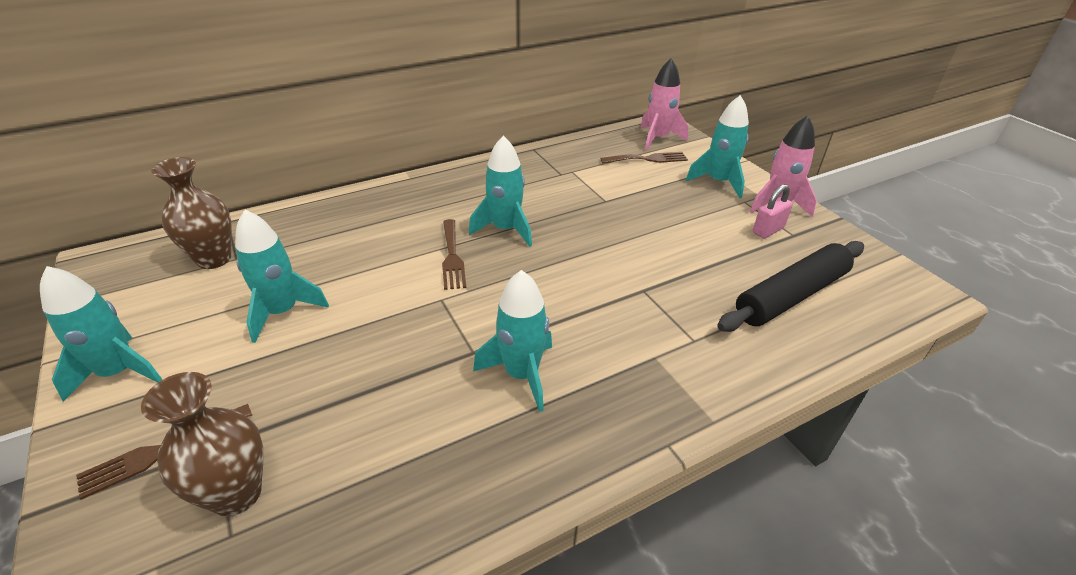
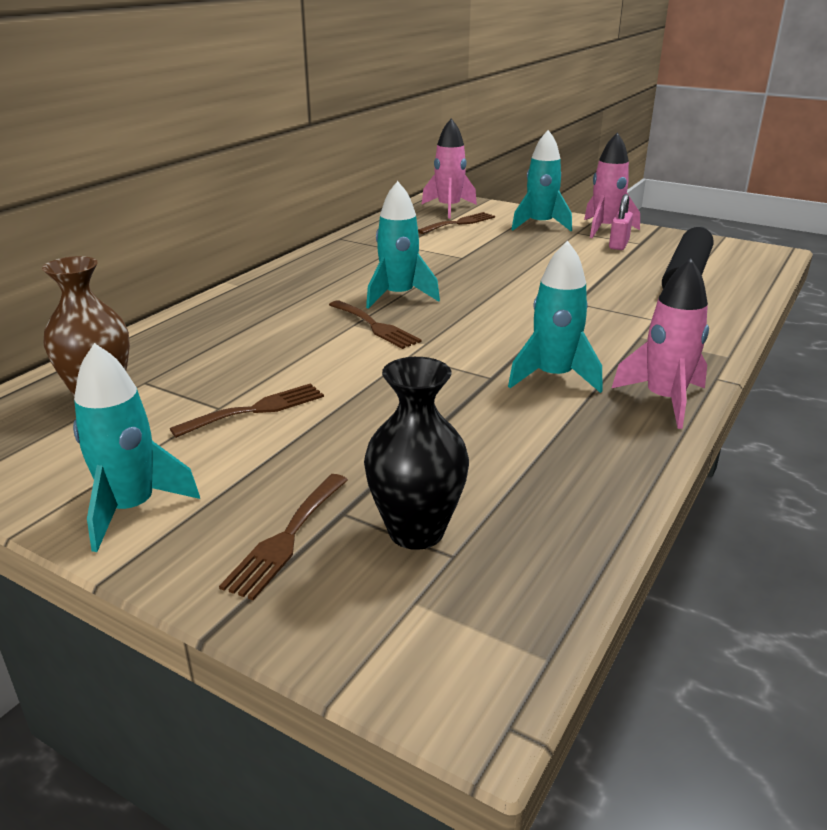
camera: 30 degrees left, 10 degrees down
(236, 494) = (416, 531): brown vase -> black vase
(282, 312) = (256, 410): turquoise rocket -> brown fork
(585, 449) = (664, 400): none -> pink rocket

